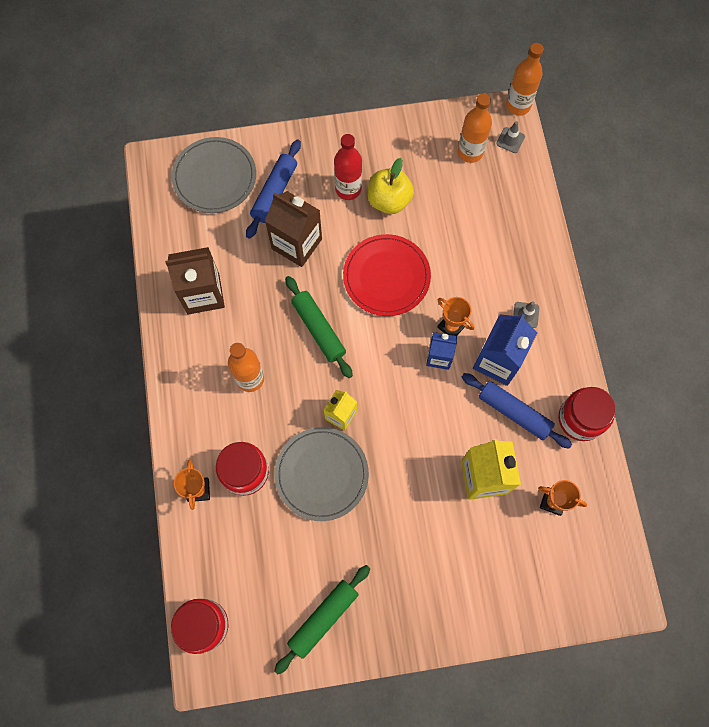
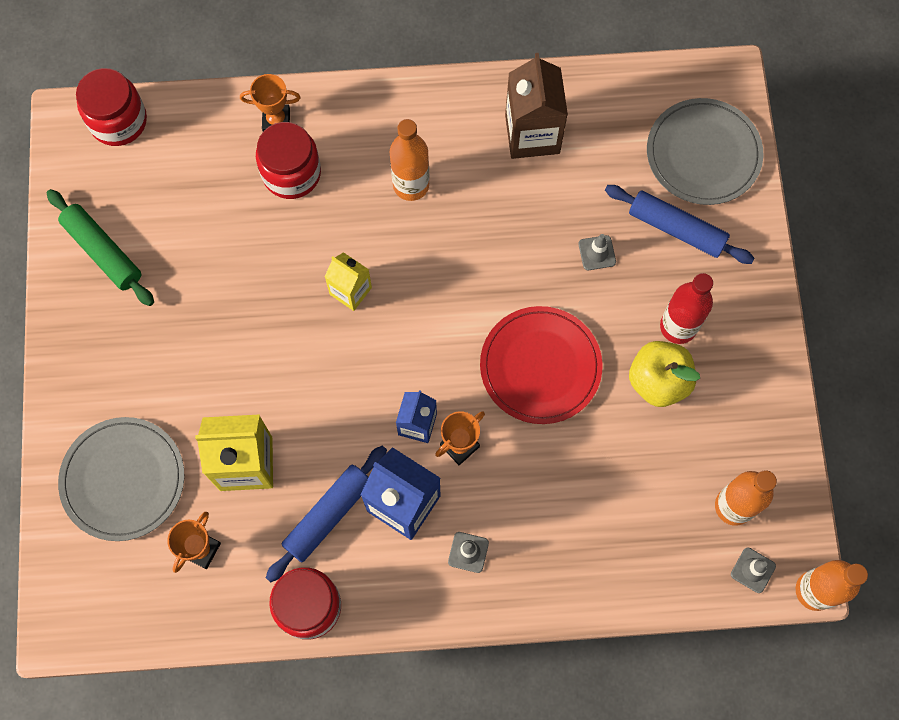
camera: 95 degrees right, 0 degrees up
(296, 244) = (597, 253): brown carton -> grey traffic cone
(318, 329) = (471, 272): green rolling pin -> none
(321, 474) = (276, 262): grey plate -> grey plate (123, 479)

